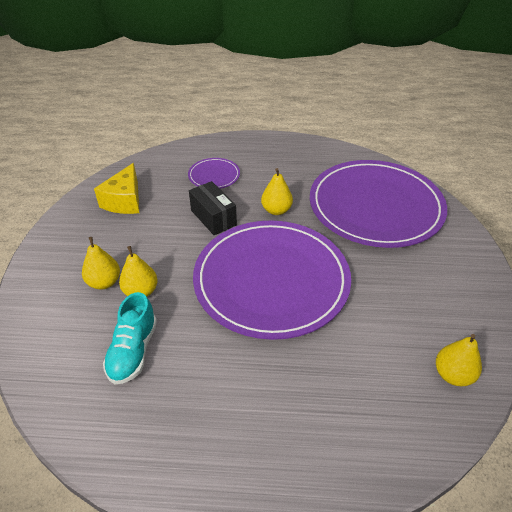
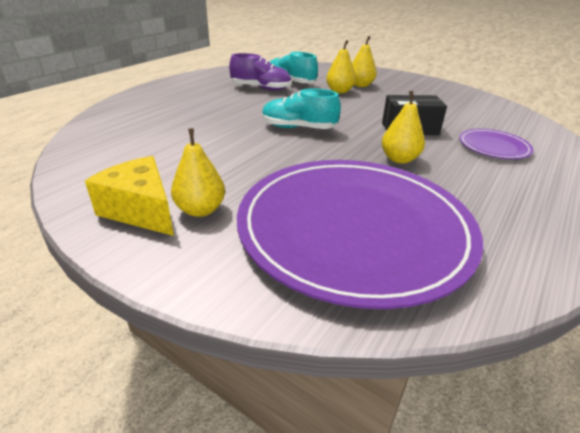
camera: 120 degrees right, 10 degrees down
(124, 201) = (462, 104): yellow cheese -> yellow cheese (141, 210)
(181, 367) = (261, 88): none -> purple shoe
(271, 280) = (298, 128): purple plate -> turquoise shoe
(452, 375) = (99, 158): yellow pear -> yellow pear (200, 210)

